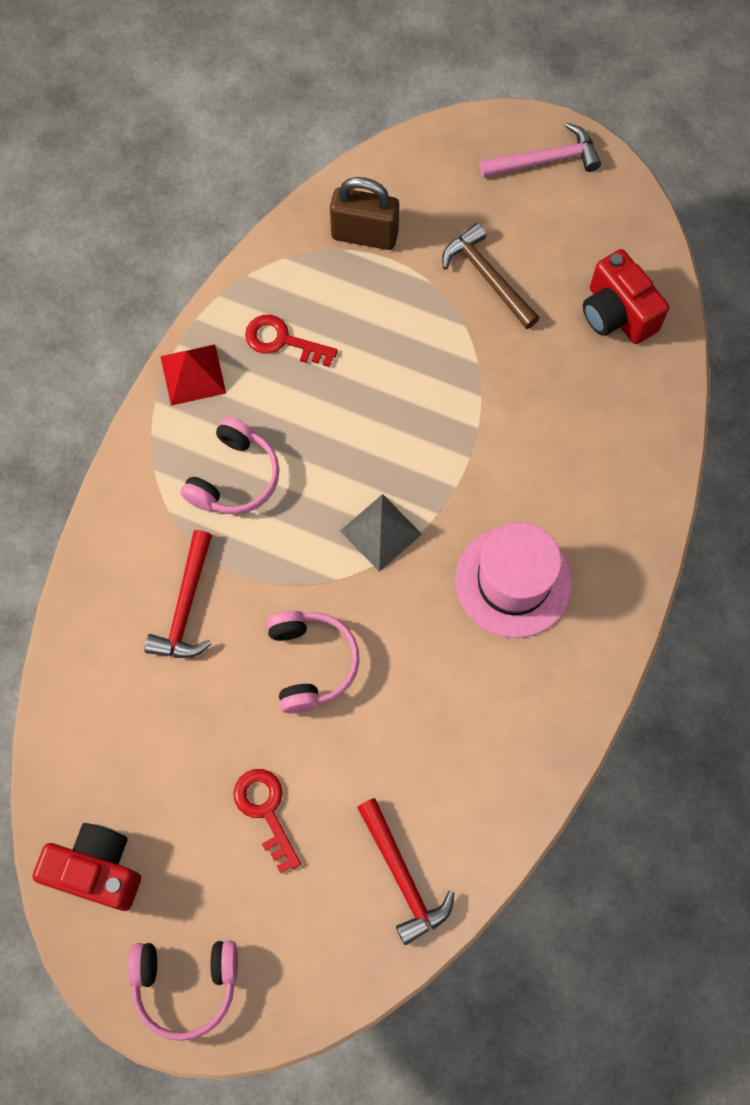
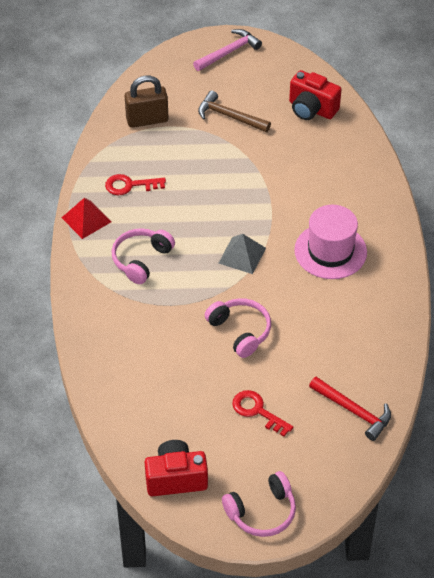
camera: 25 degrees left, 20 degrees down
(185, 606) = (150, 332): red hammer -> none
(234, 477) = (141, 260): pink headphones -> pink headphones turned 150 degrees counterclockwise

